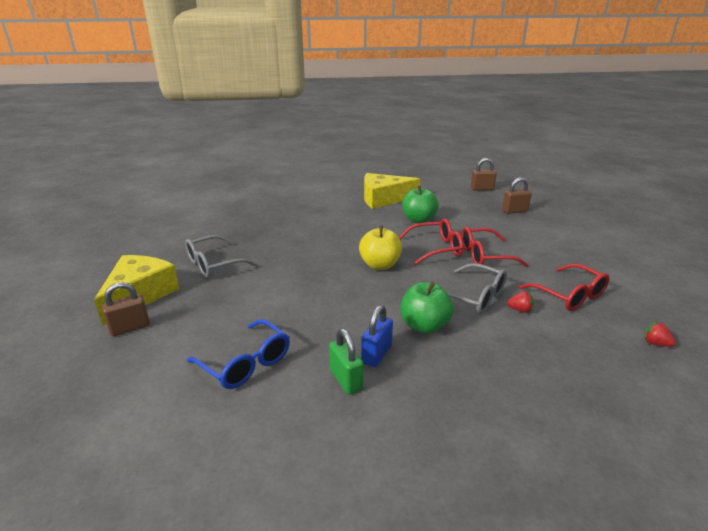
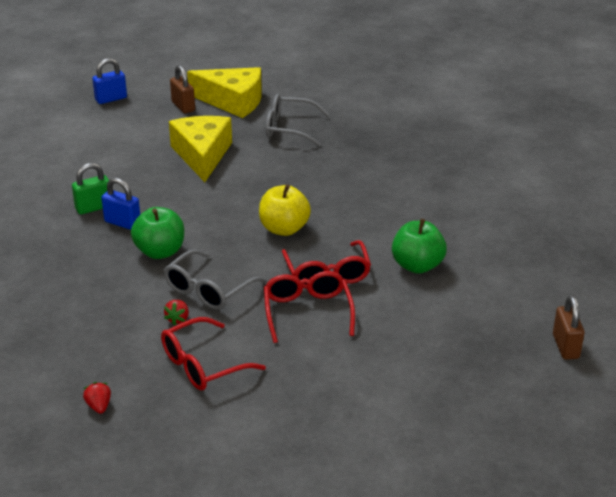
camera: 90 degrees right, 5 degrees up
(66, 393) = (111, 99): none -> blue padlock
(213, 264) = (289, 128): grey glasses -> grey glasses turned 45 degrees counterclockwise
(246, 363) = (125, 162): blue glasses -> none
(383, 199) = (491, 238): yellow cheese -> yellow cheese (202, 155)
(514, 211) = (467, 368): brown padlock -> none
(655, 343) = (99, 406): red strawberry -> red strawberry turned 60 degrees counterclockwise

